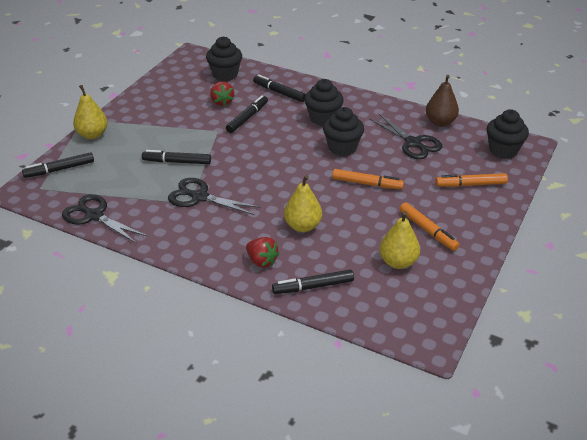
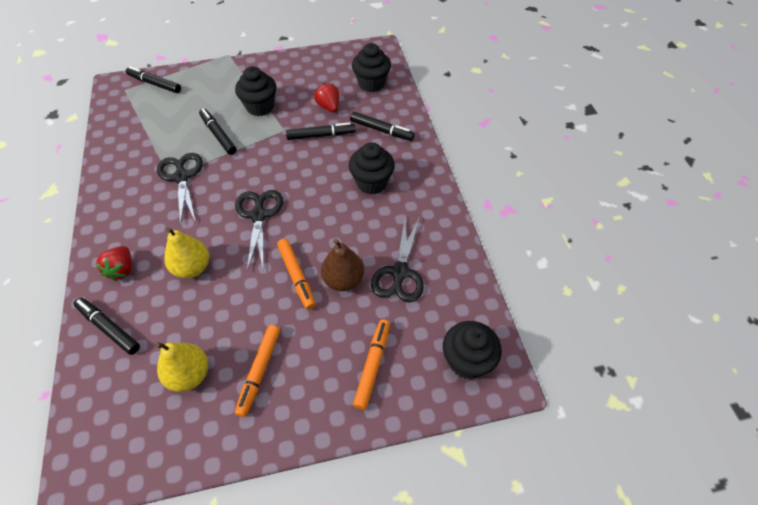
camera: 50 degrees right, 15 degrees up
(92, 134) = (213, 71): yellow pear -> none
(94, 216) = (112, 136): black scissors -> black scissors (259, 215)
(222, 102) = (328, 107): red strawberry -> red strawberry turned 120 degrees clockwise
(279, 92) = (381, 130): black marker -> black marker turned 120 degrees clockwise
(342, 148) = (338, 224): black cupcake -> black cupcake (260, 107)
(440, 122) = (461, 273): brown pear -> brown pear (343, 280)
(470, 184) = (372, 365): orange marker -> orange marker turned 60 degrees clockwise

